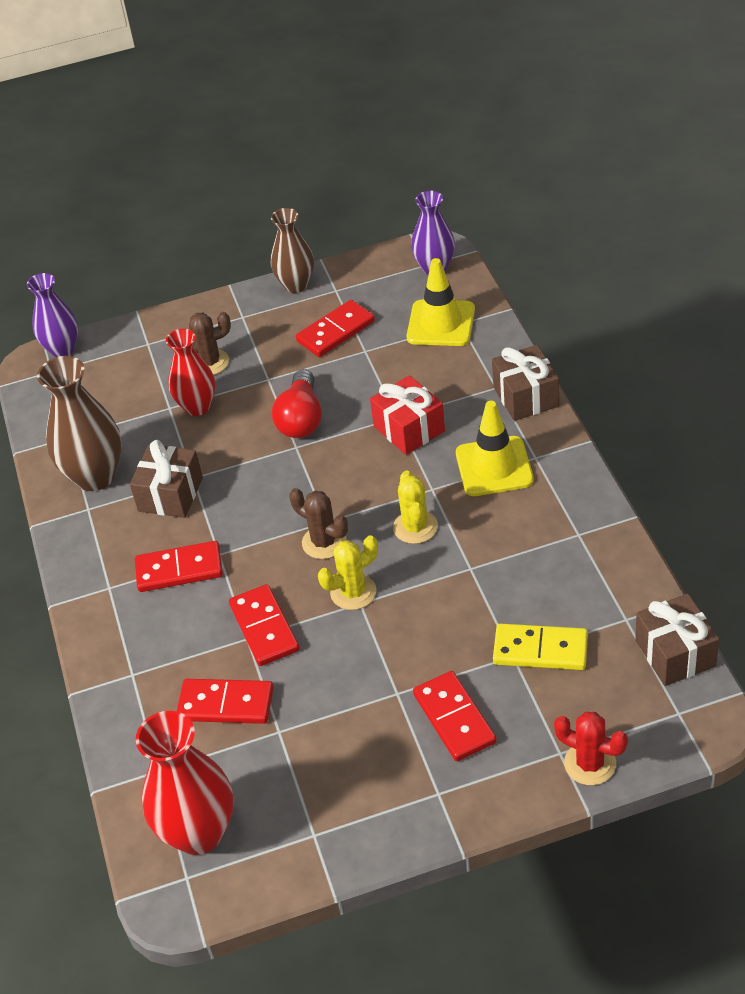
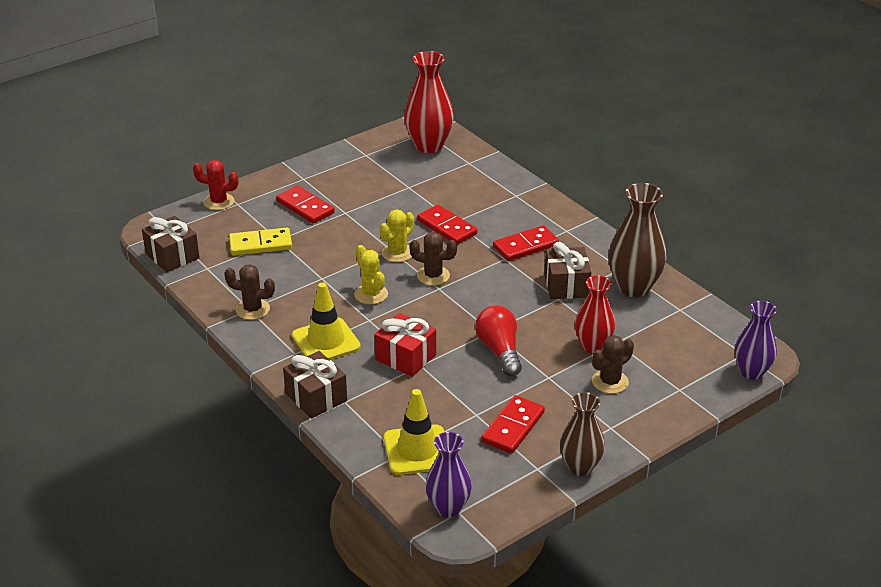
camera: 155 degrees right, 10 degrees down
(226, 704) = (448, 192): red domino -> none
(574, 532) = (252, 309): none -> brown cactus

